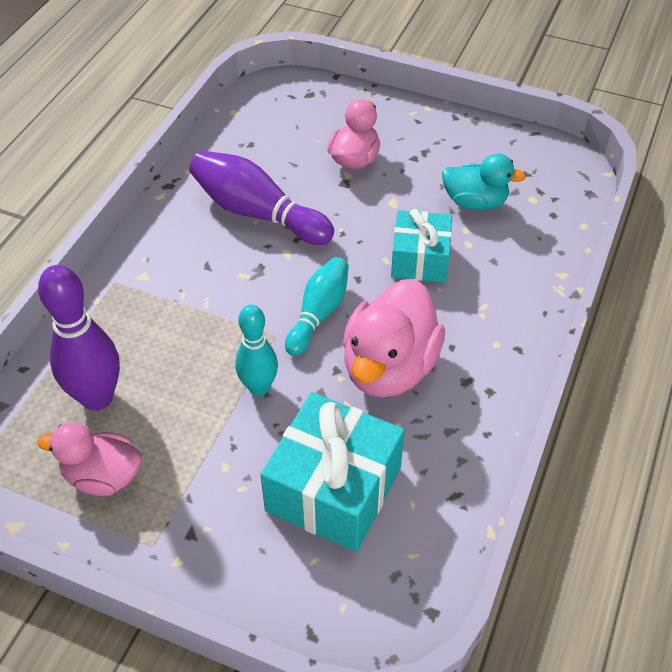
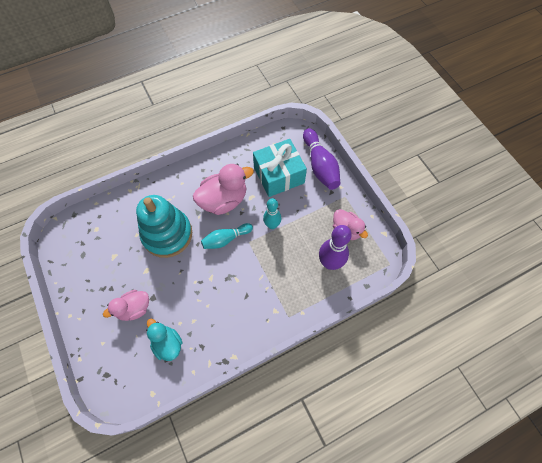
camera: 140 degrees left, 15 degrees up
(257, 213) = (202, 309): purple bowling pin -> purple bowling pin (320, 165)
(420, 259) = (167, 234): turquoise gift -> turquoise stacking toy
(475, 202) = (117, 244): turquoise duck -> turquoise duck (167, 344)

